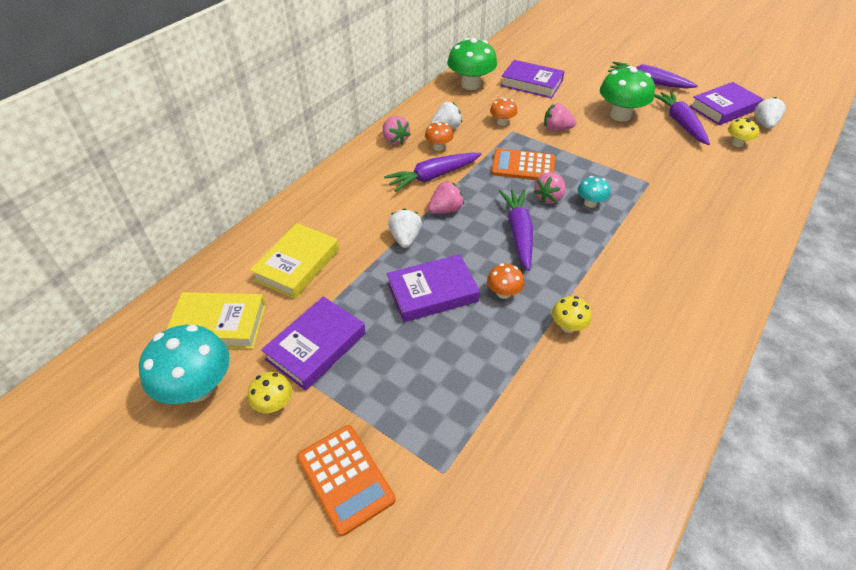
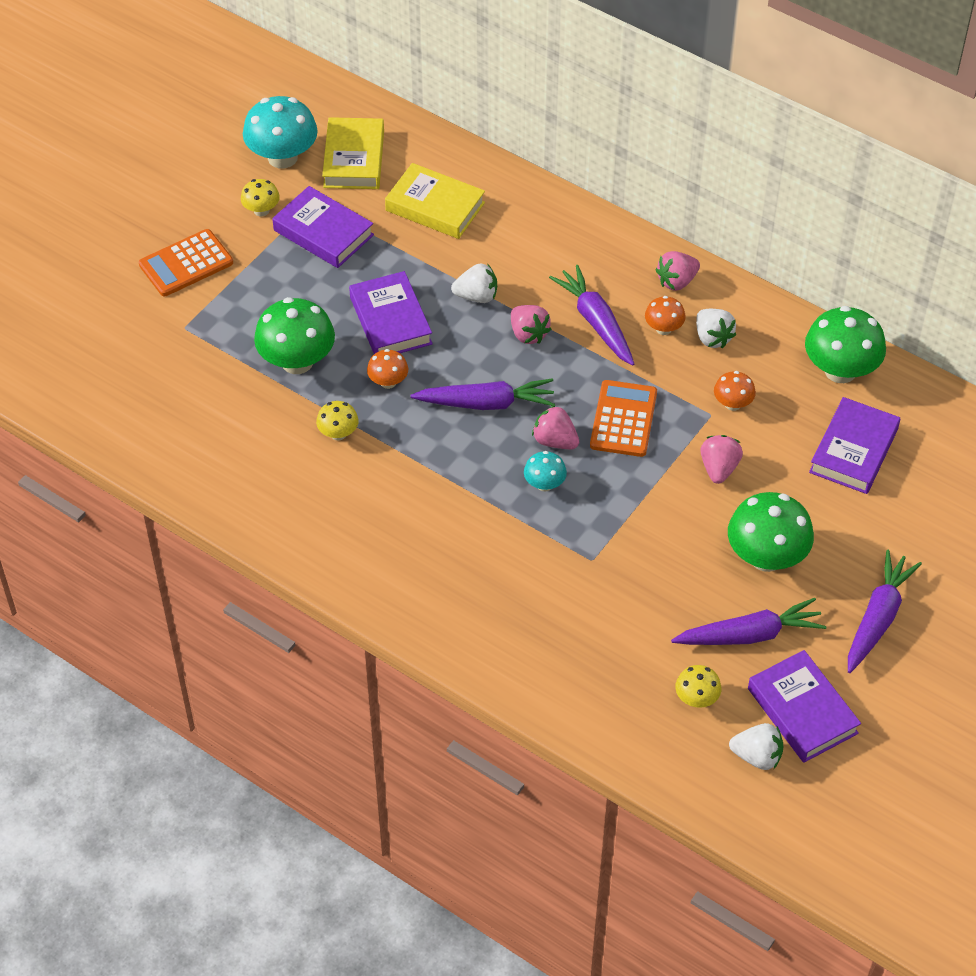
camera: 90 degrees right, 5 degrees up
(486, 361) = (297, 361): none -> green mushroom

